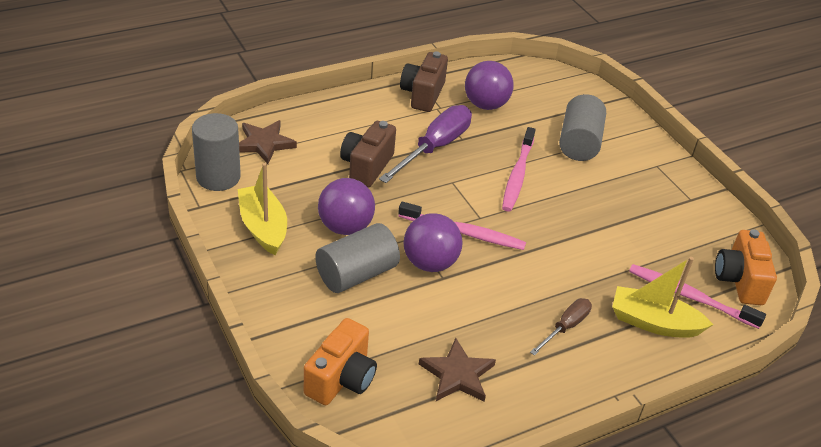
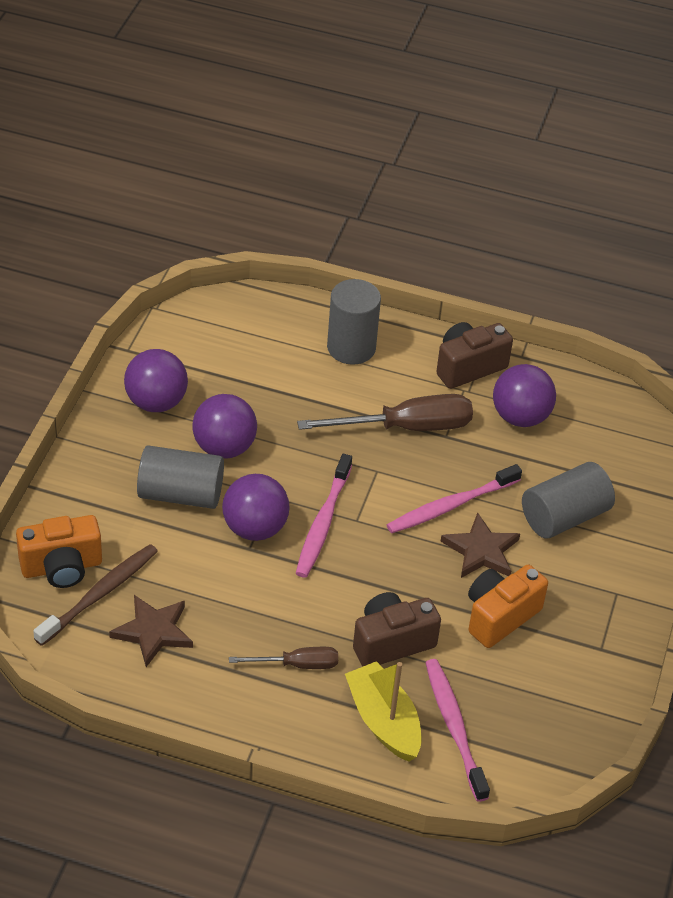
camera: 45 degrees right, 5 degrees up
(218, 177) = (174, 332): grey cylinder -> grey cylinder (351, 347)
(263, 227) = (156, 402): yellow boat -> purple ball
(264, 143) = (252, 325): brown star -> brown star (481, 550)
(366, 166) = (316, 404): brown camera -> brown camera (391, 642)
(391, 376) = (100, 594): none -> brown toothbrush
(435, 147) = (406, 427): purple screwdriver -> brown screwdriver
(464, 232) = (322, 523): pink toothbrush -> pink toothbrush turned 45 degrees clockwise
(739, 281) = (528, 751): orange camera -> orange camera (500, 616)

